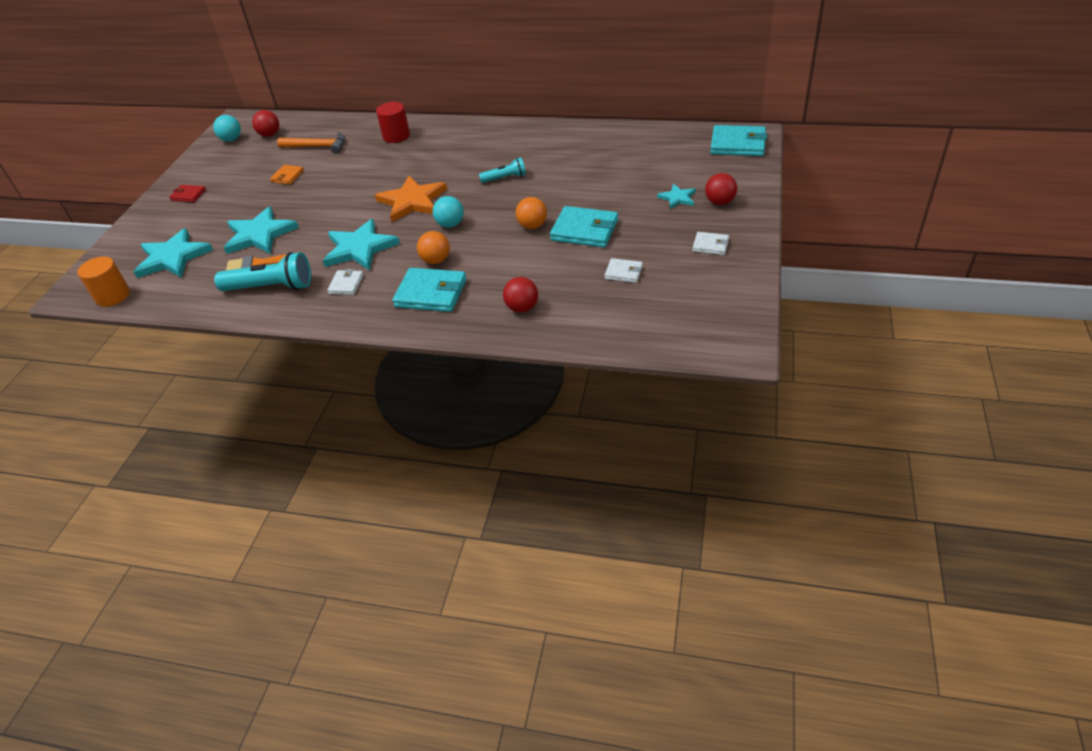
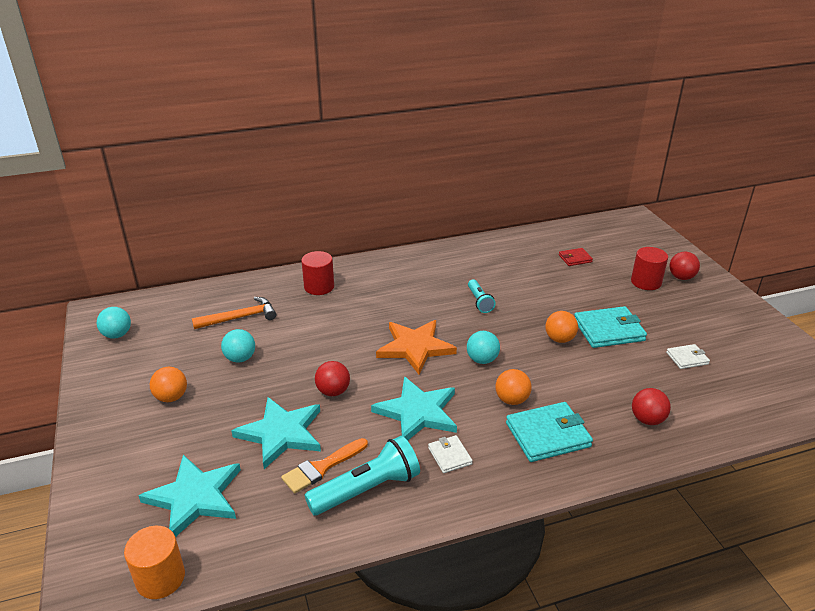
camera: 35 degrees left, 10 degrees down
(188, 195) = (130, 414): red wallet -> red wallet (575, 258)
(221, 191) = (171, 397): none -> orange ball
(270, 135) = (163, 318): red ball -> red ball (333, 391)
(287, 176) = (240, 358): orange wallet -> turquoise ball
(505, 178) = (479, 301): turquoise flashlight -> turquoise flashlight turned 120 degrees clockwise
(677, 198) = (646, 282): turquoise star -> red cylinder
(710, 245) = (720, 315): white wallet -> none
(738, 144) = (634, 227): turquoise wallet -> none

